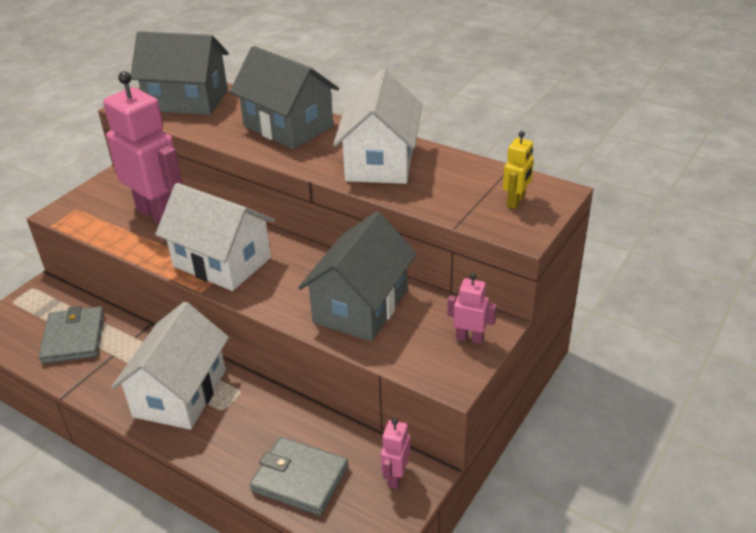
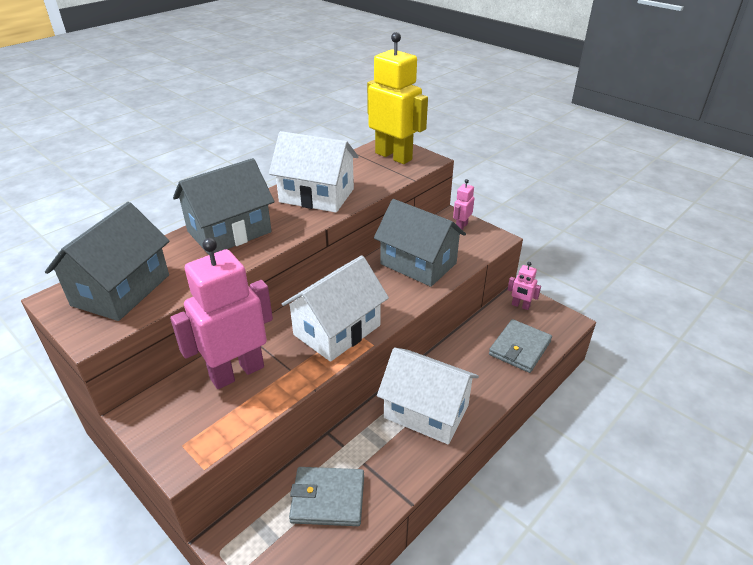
camera: 80 degrees left, 0 degrees up
(516, 202) = (394, 156): yellow robot -> yellow robot, size x2.25

